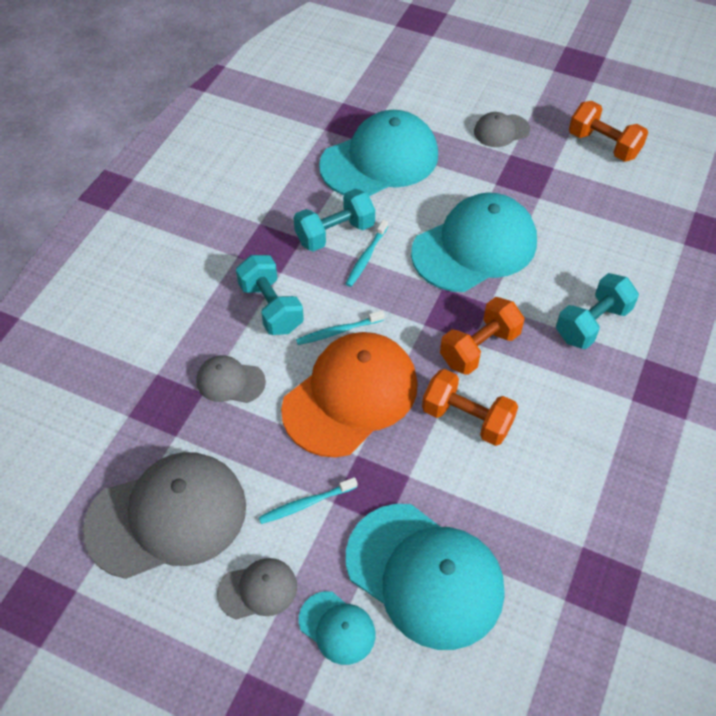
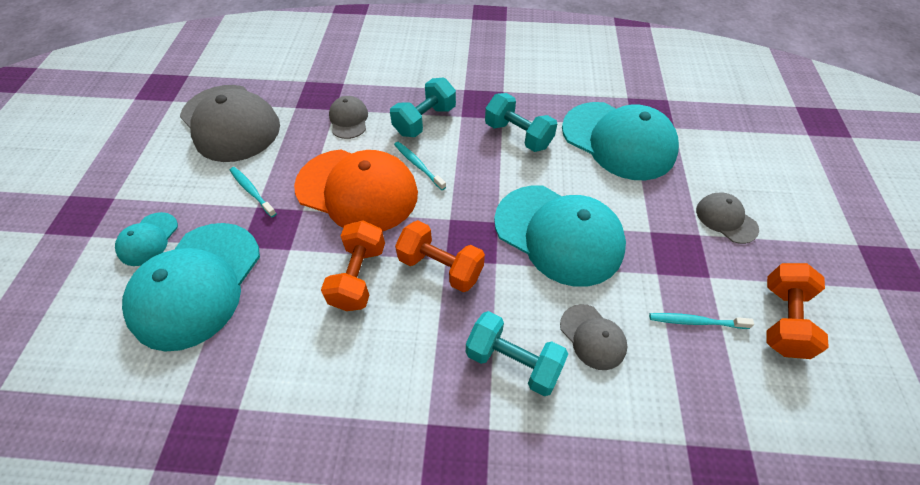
camera: 70 degrees right, 0 degrees up
(258, 589) = (177, 185): grey cap -> grey cap (592, 337)
(366, 257) = (503, 161): turquoise toothbrush -> turquoise toothbrush (695, 321)

